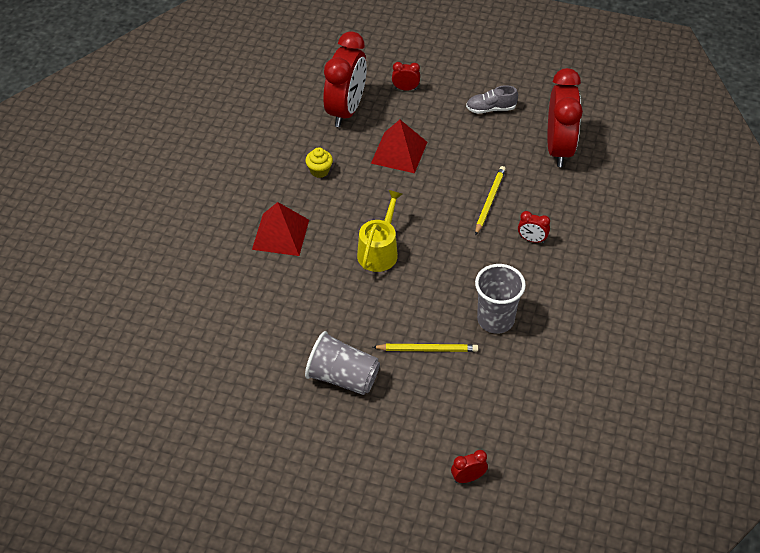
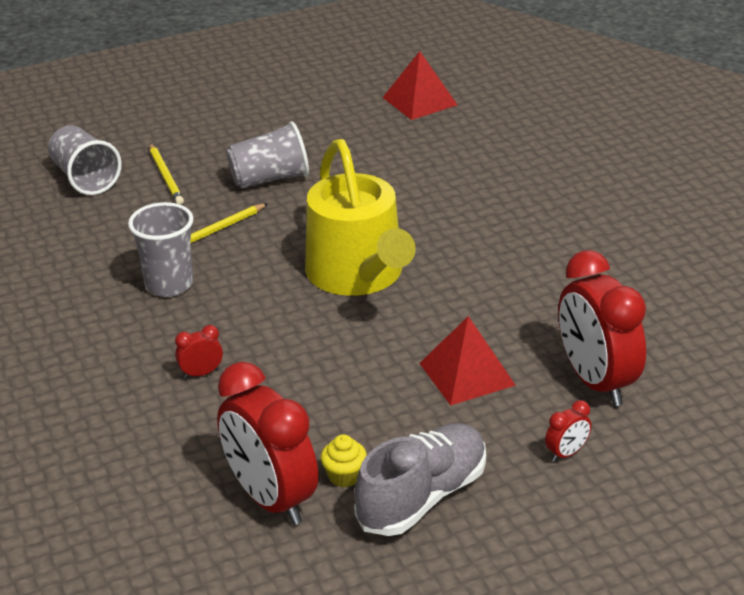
camera: 140 degrees right, 15 degrees down
(280, 234) = (476, 235): red pyramid -> red pyramid (419, 101)
(319, 171) = (525, 305): yellow cupcake -> yellow cupcake (344, 476)
(379, 251) = (358, 274): yellow watering can -> yellow watering can, size x1.80
(468, 478) = (85, 178): red clock -> grey cup
(489, 201) = (295, 384): yellow pencil -> yellow pencil (166, 176)
(491, 109) = (422, 497): grey shoe -> grey shoe, size x1.84

